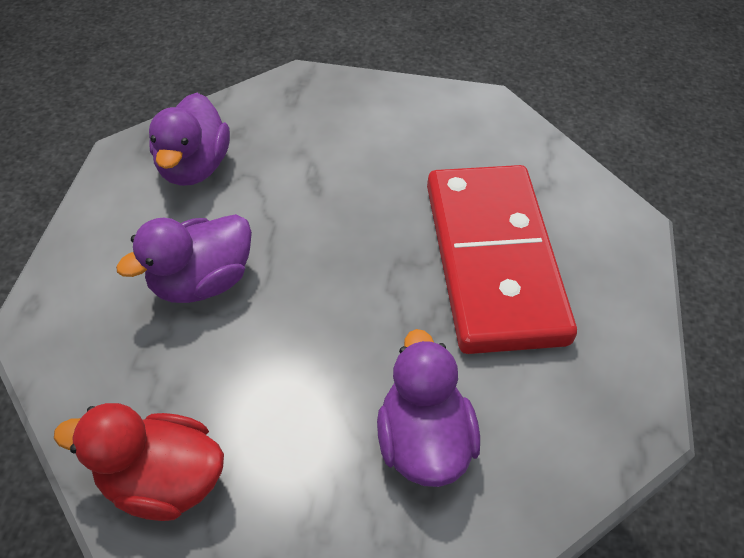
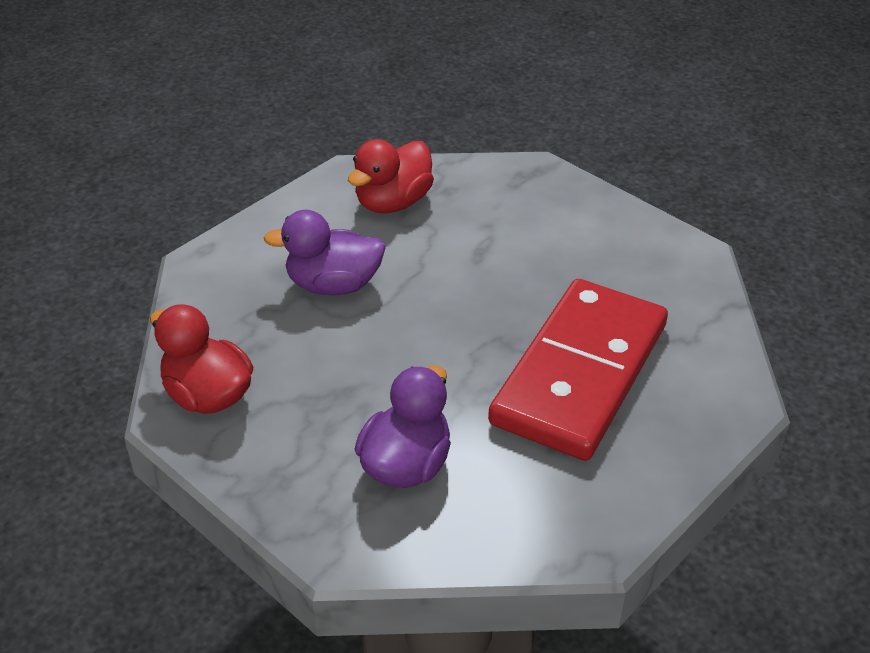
camera: 35 degrees right, 10 degrees down
(194, 167) = (393, 202): purple duck -> red duck

